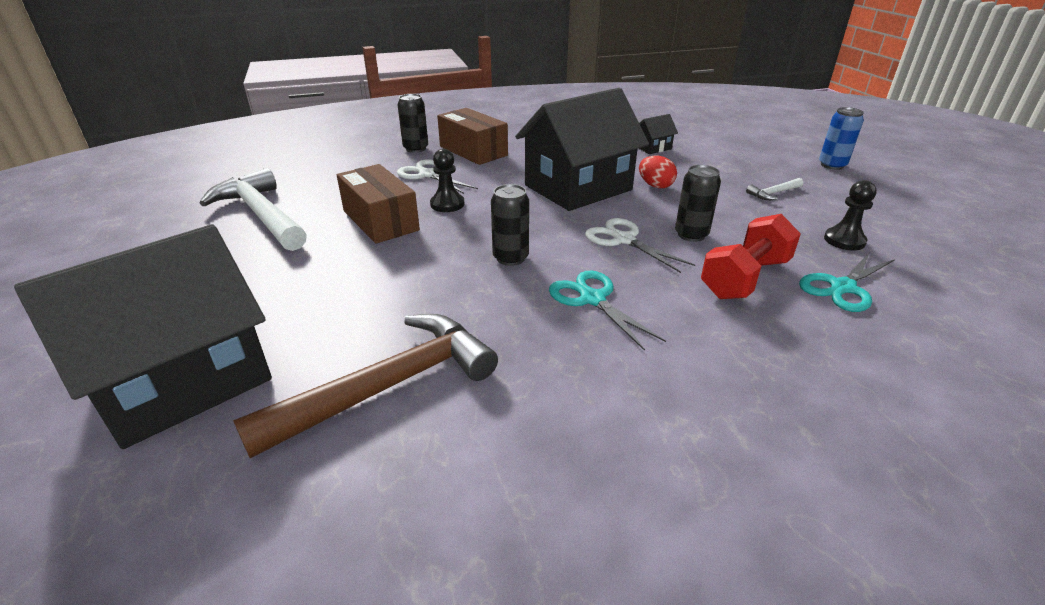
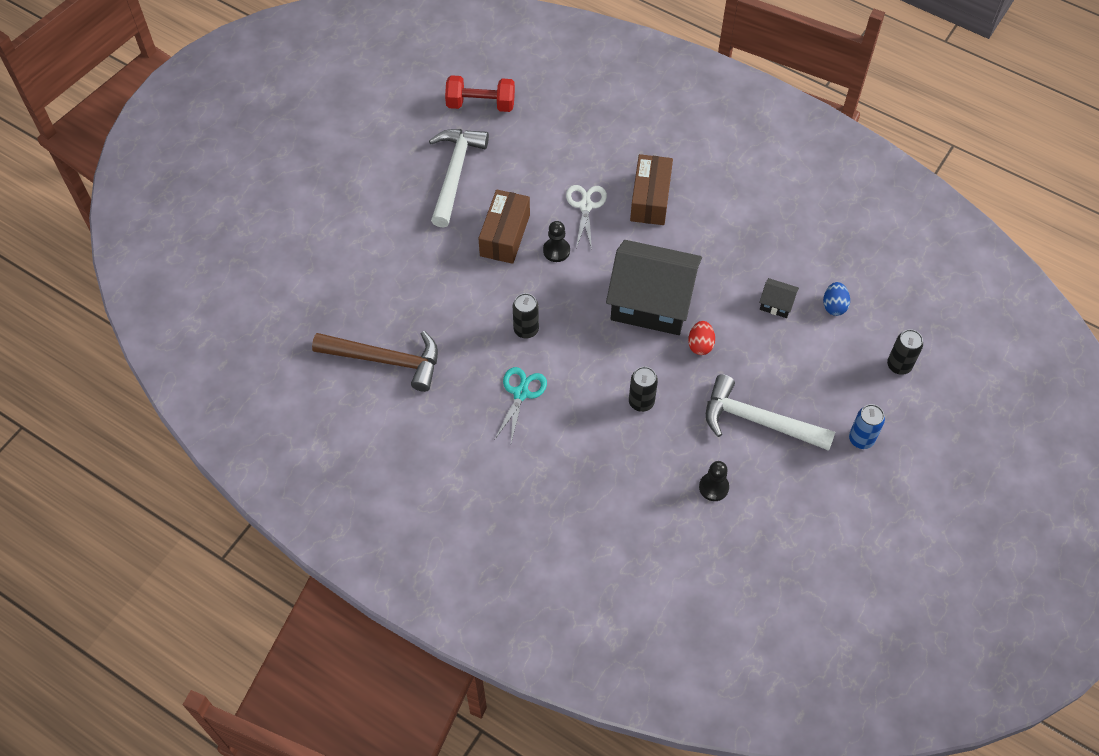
camera: 50 degrees right, 25 degrees up
(183, 380) = (325, 286): black house -> none
(416, 149) = (618, 162): black can -> black can (899, 365)
(624, 240) = (600, 371): white scissors -> none
(681, 133) = (834, 306): none -> blue egg
(744, 278) = (610, 453): red dumbbell -> red dumbbell (480, 104)
(773, 193) = (758, 421): white hammer -> white hammer, size x2.37
(842, 287) = (644, 504): turquoise scissors -> none

